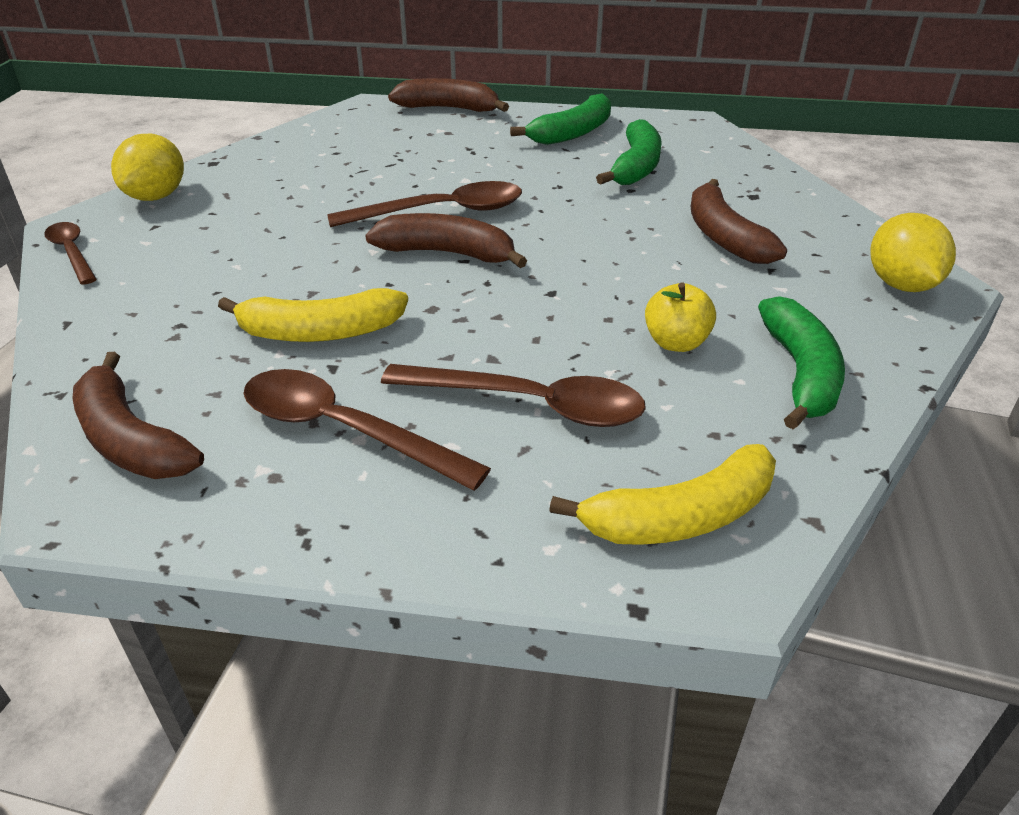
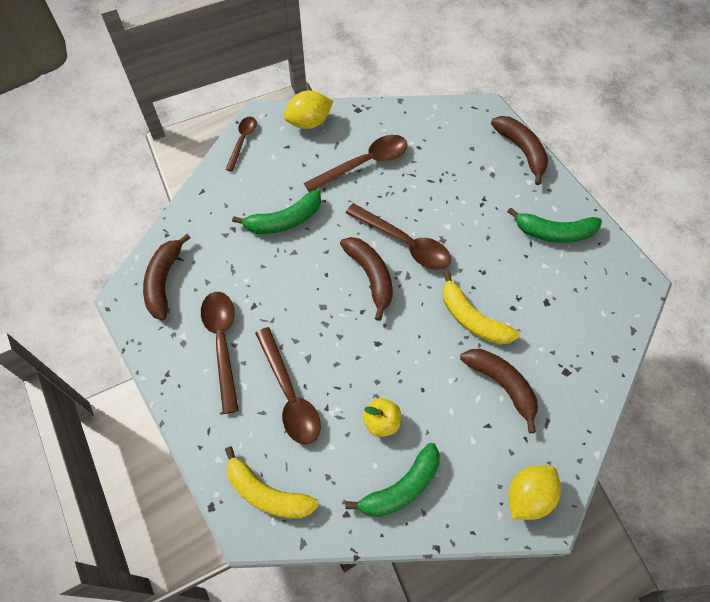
camera: 50 degrees right, 25 degrees up
(288, 189) = (364, 163): none -> brown spoon
(320, 332) = (270, 281): yellow banana -> yellow banana (472, 319)
(635, 167) = (543, 292): green banana -> green banana (284, 220)
(724, 237) = (502, 385): brown banana -> brown banana turned 105 degrees clockwise

